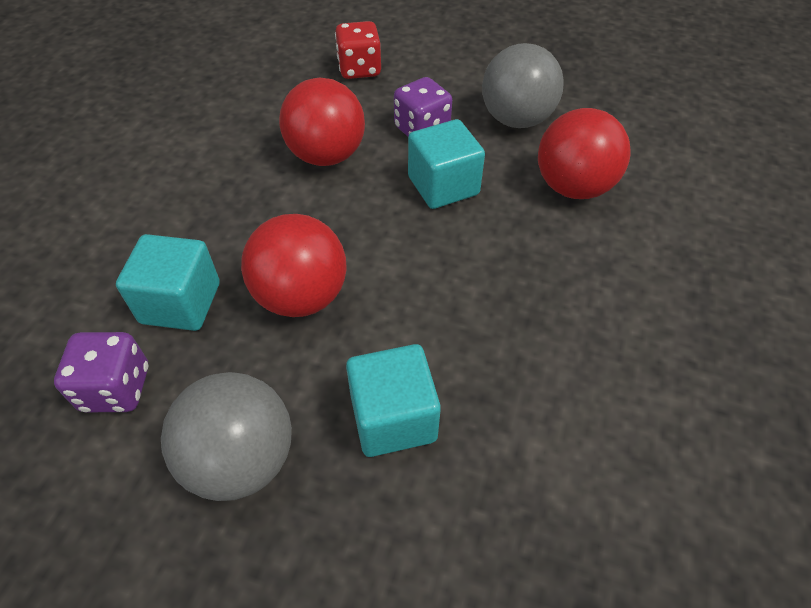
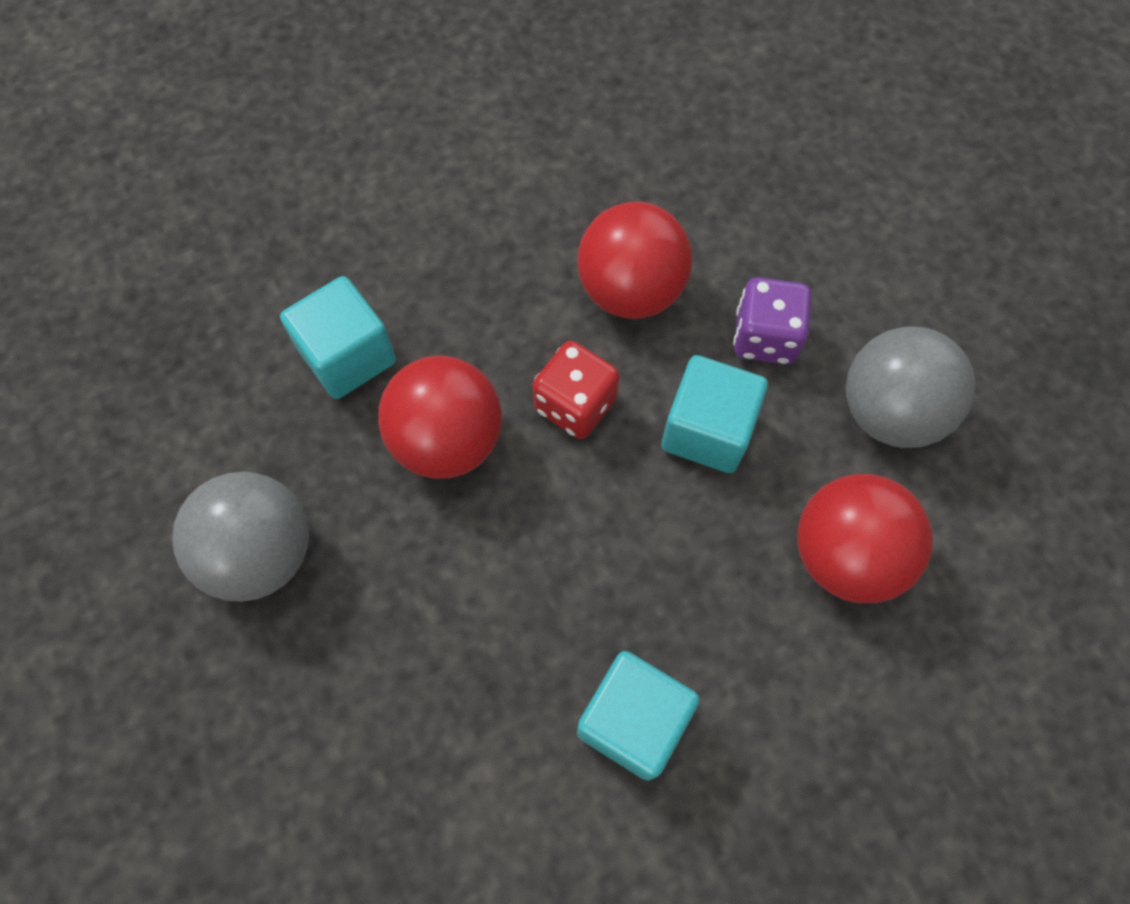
camera: 45 degrees right, 15 degrees up
(116, 388) = (233, 400): purple dice -> none
(359, 69) = (788, 193): red dice -> red dice (575, 404)
(393, 418) = (402, 632): turquoise cube -> turquoise cube (633, 721)

